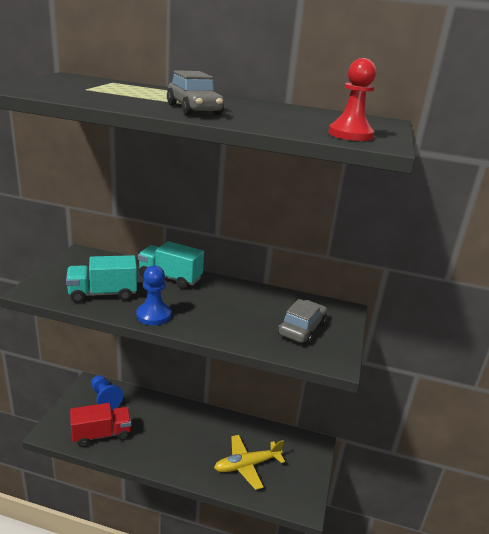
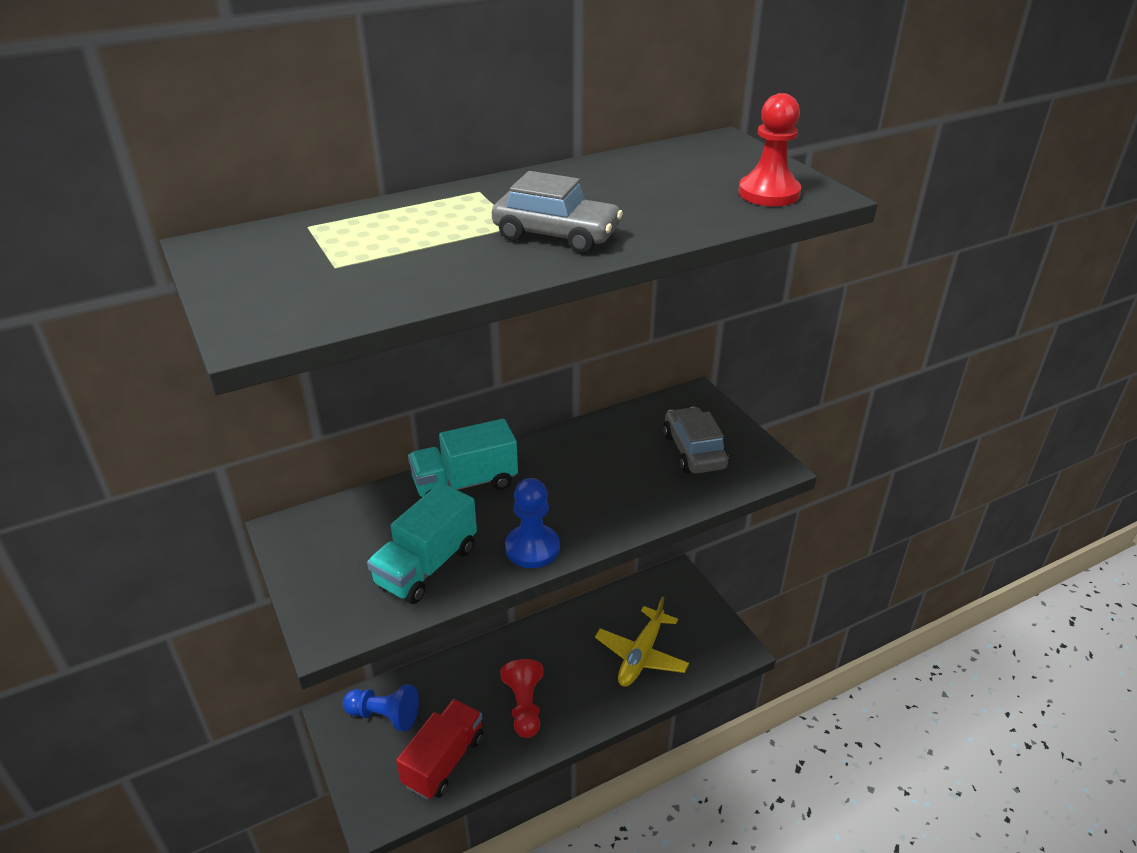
camera: 40 degrees left, 10 degrees up
(162, 441) = (524, 706): none -> red pawn

